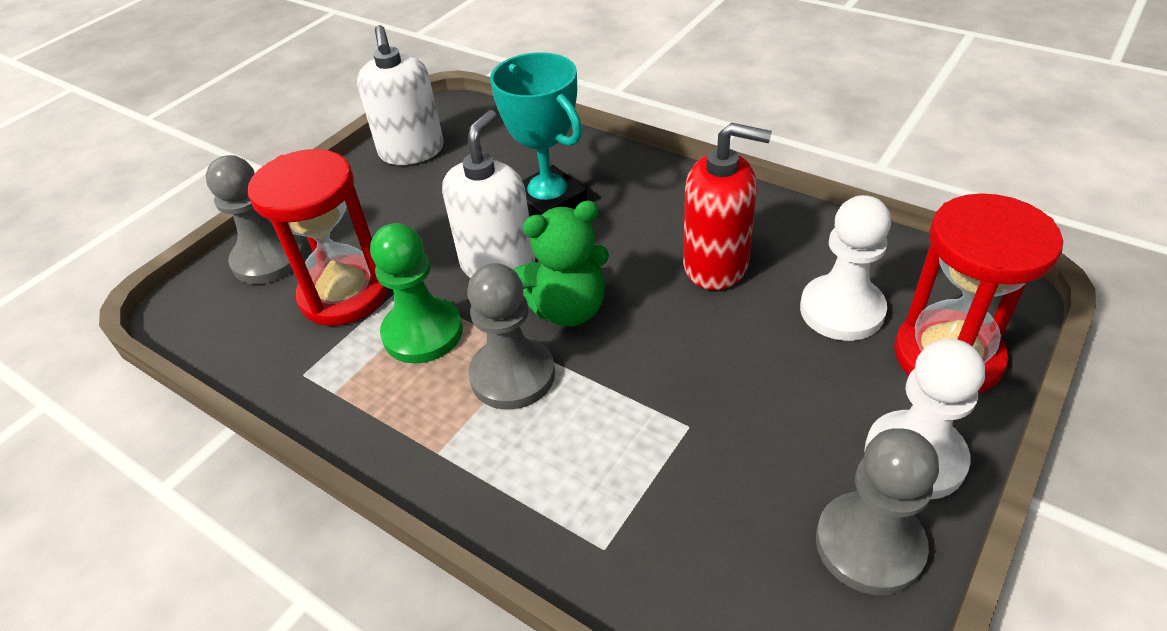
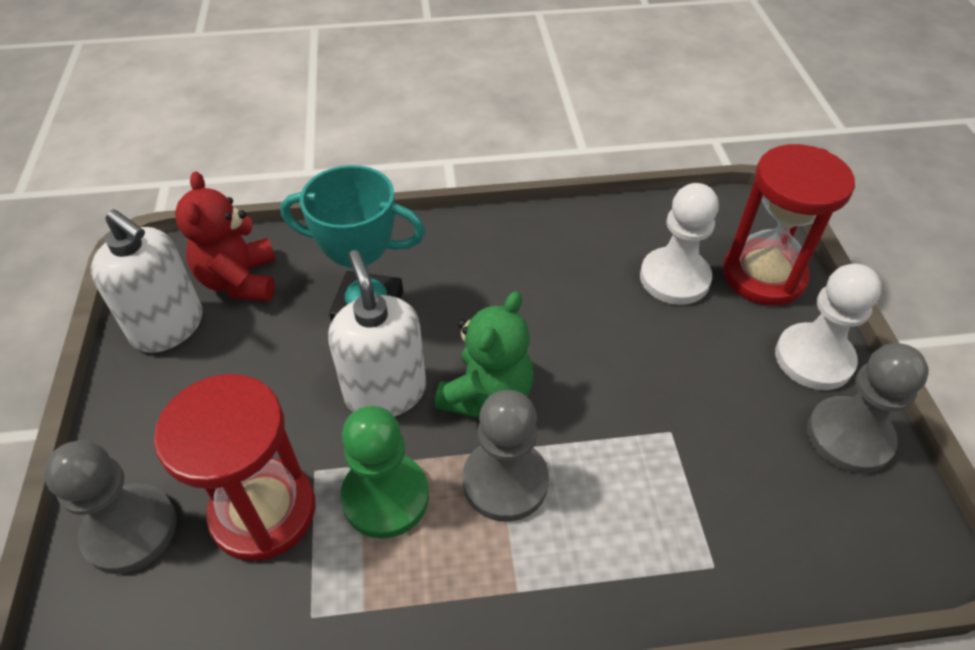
camera: 45 degrees left, 5 degrees up
(484, 143) = (240, 280): none -> red teddy bear
(716, 265) = (559, 290): red soap dispenser -> none

